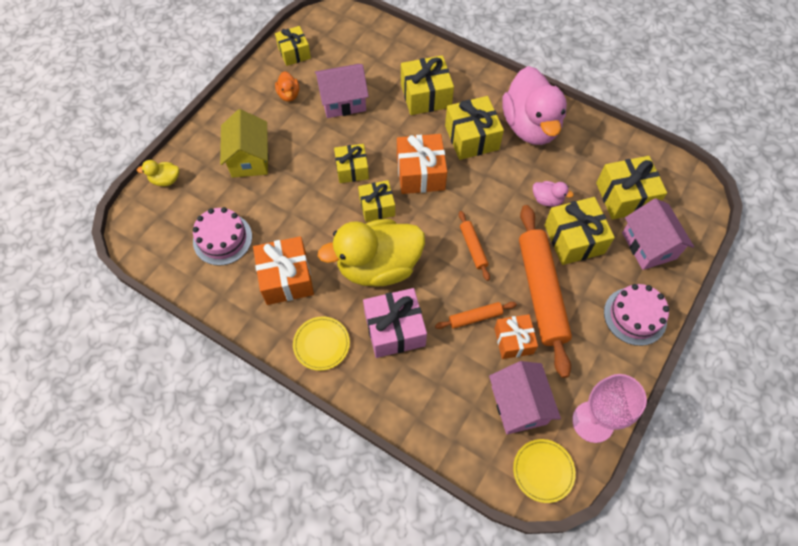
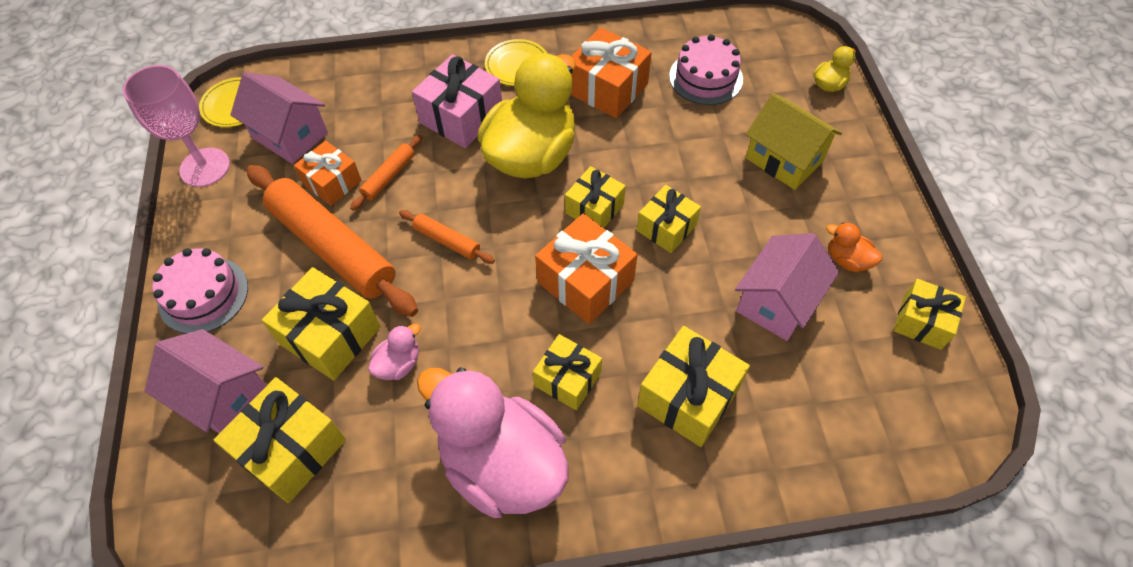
camera: 140 degrees right, 5 degrees down
(471, 137) = (567, 379): yellow gift -> yellow gift, size x0.66
(547, 199) = (399, 364): pink duck -> pink duck turned 150 degrees clockwise

